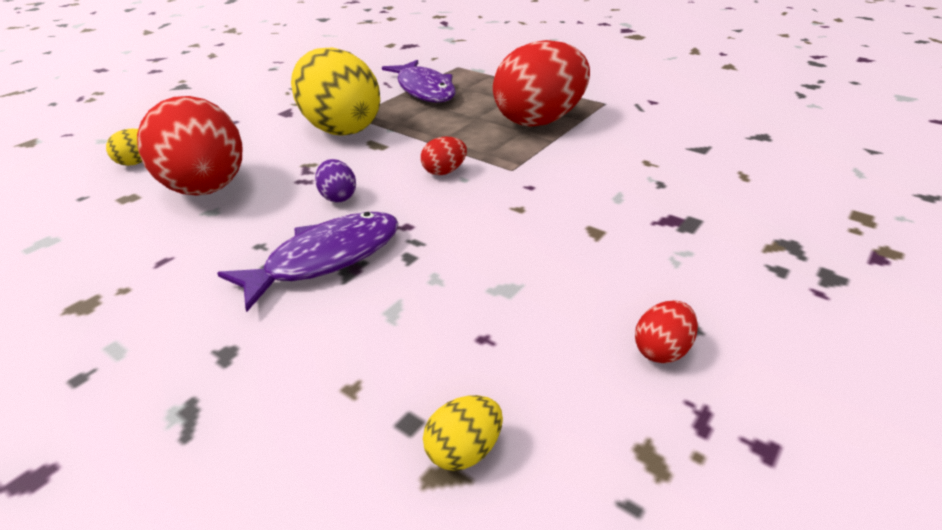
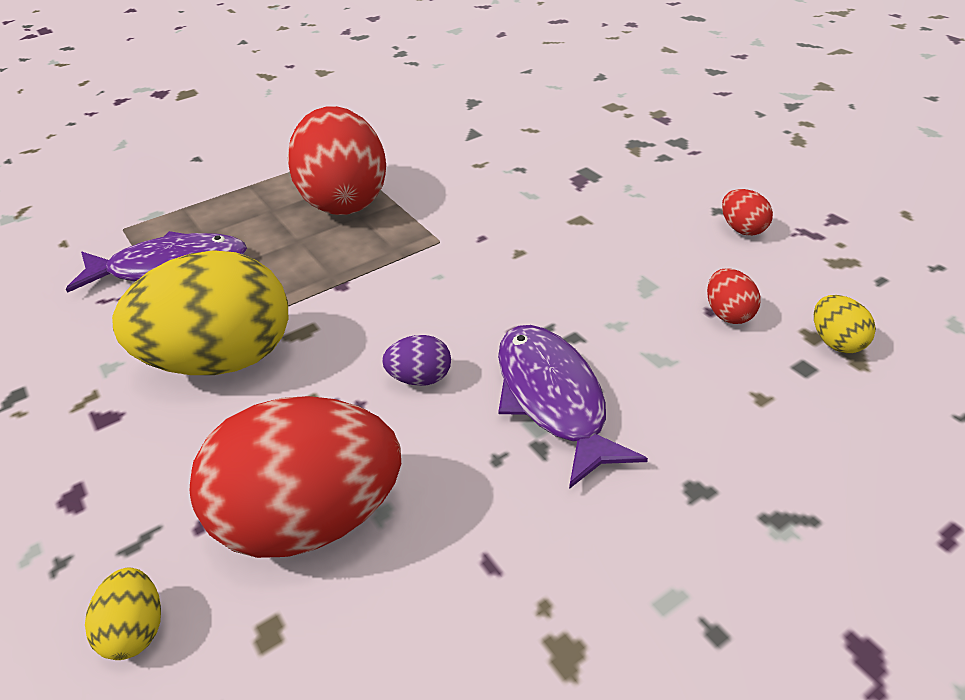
camera: 70 degrees left, 5 degrees up
(444, 171) = (414, 286): red egg -> red egg (728, 314)

